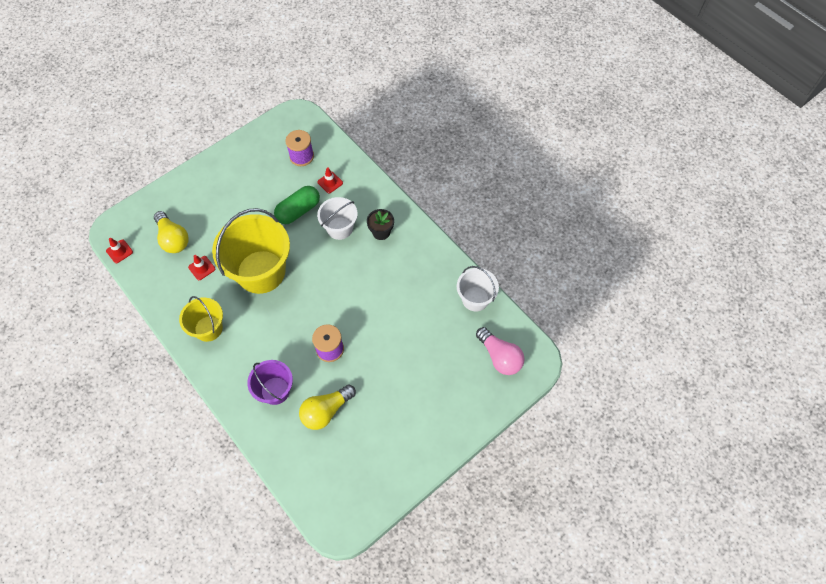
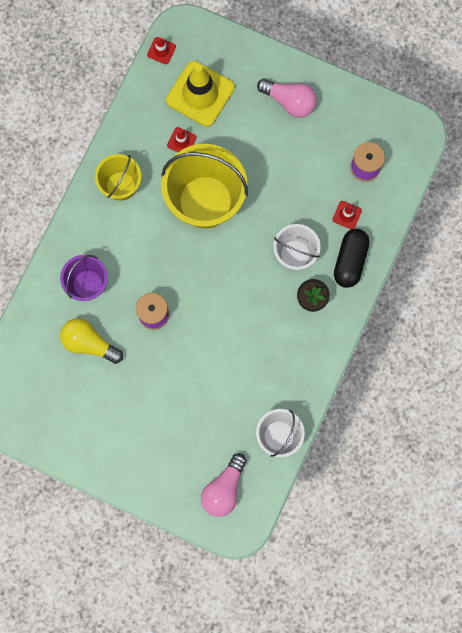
camera: 65 degrees right, 15 degrees up
(173, 239) = (200, 94): yellow light bulb -> yellow traffic cone
(221, 182) = (289, 102): none -> pink light bulb
(298, 211) = (295, 200): green capsule -> none
(366, 195) = (350, 261): none -> black capsule

